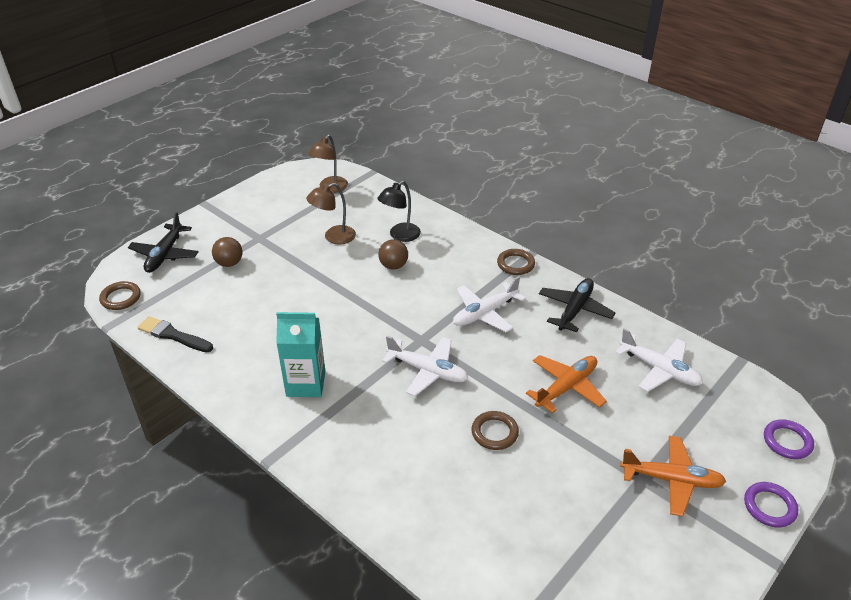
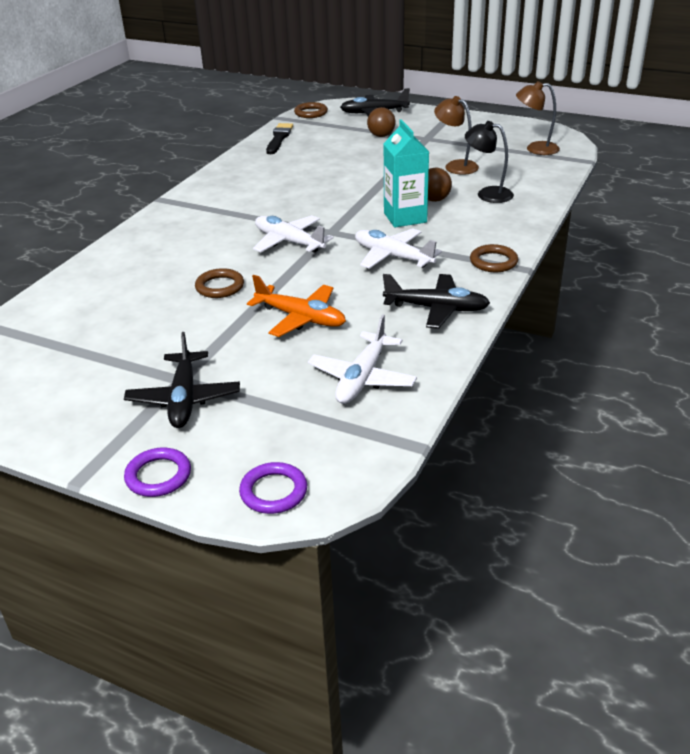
camera: 75 degrees right, 5 degrees down
(306, 384) = (247, 194): turquoise carton -> turquoise carton (405, 217)
(428, 371) = (289, 242): white plane -> white plane turned 120 degrees clockwise
(672, 480) = (184, 399): orange plane -> black plane

